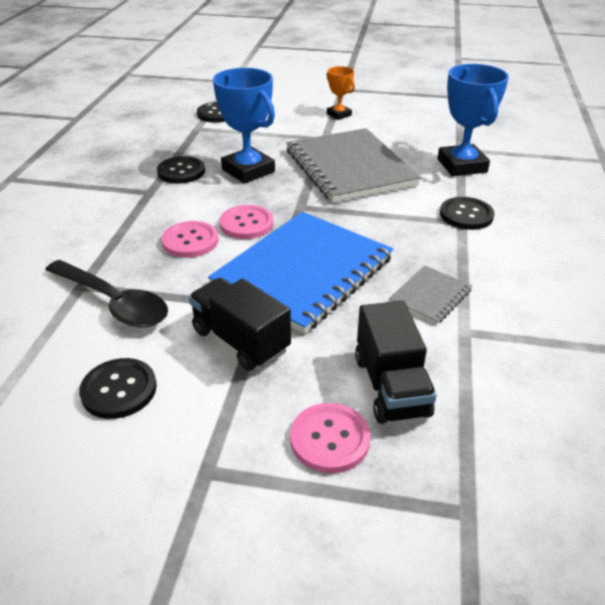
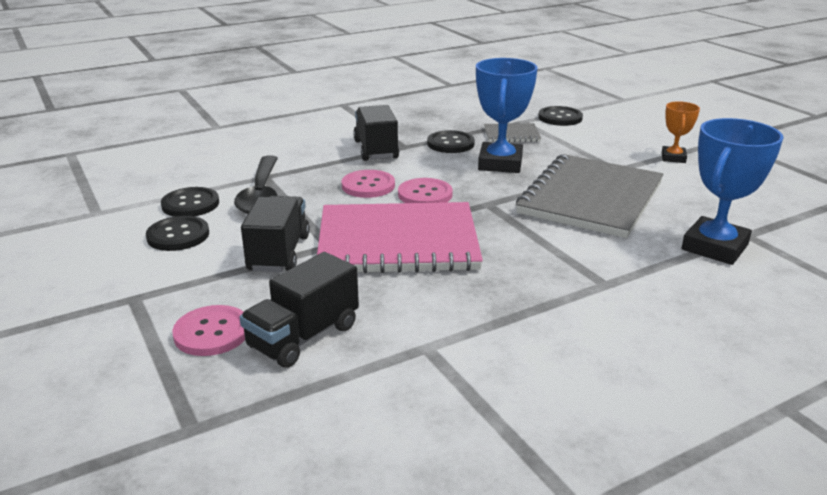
camera: 50 degrees right, 10 degrees down
(131, 206) = (376, 149): none -> black truck
(303, 272) = (398, 242): blue notebook -> pink notebook
(430, 296) = (453, 311): grey notebook -> grey notebook (511, 134)
(466, 215) = (623, 282): black button -> black button (190, 204)

